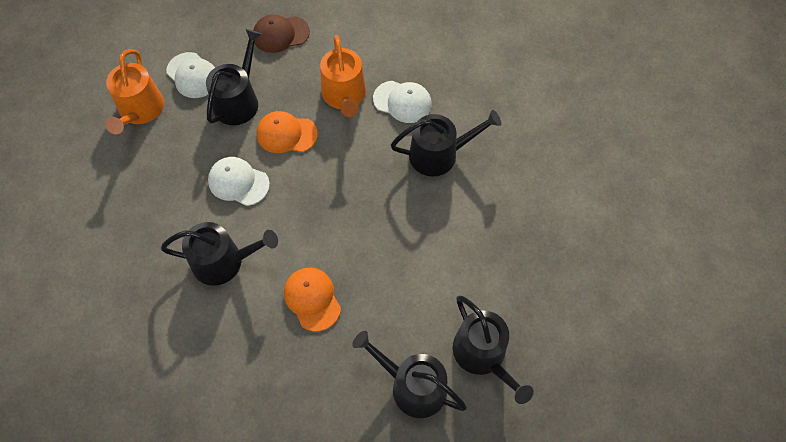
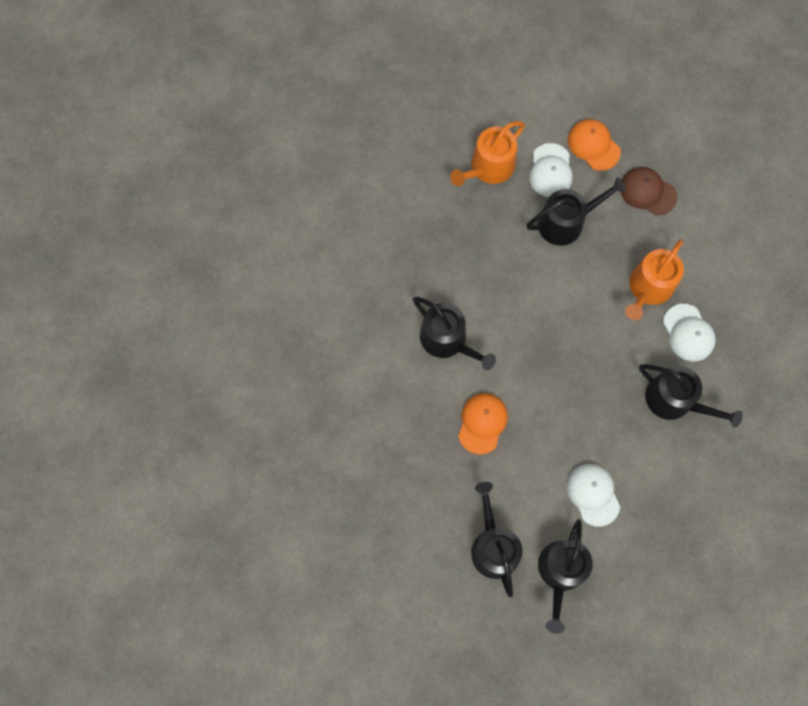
camera: 45 degrees right, 10 degrees up
(238, 182) = (508, 289): white cap -> white cap (593, 494)
(286, 134) = (576, 281): orange cap -> orange cap (593, 145)

